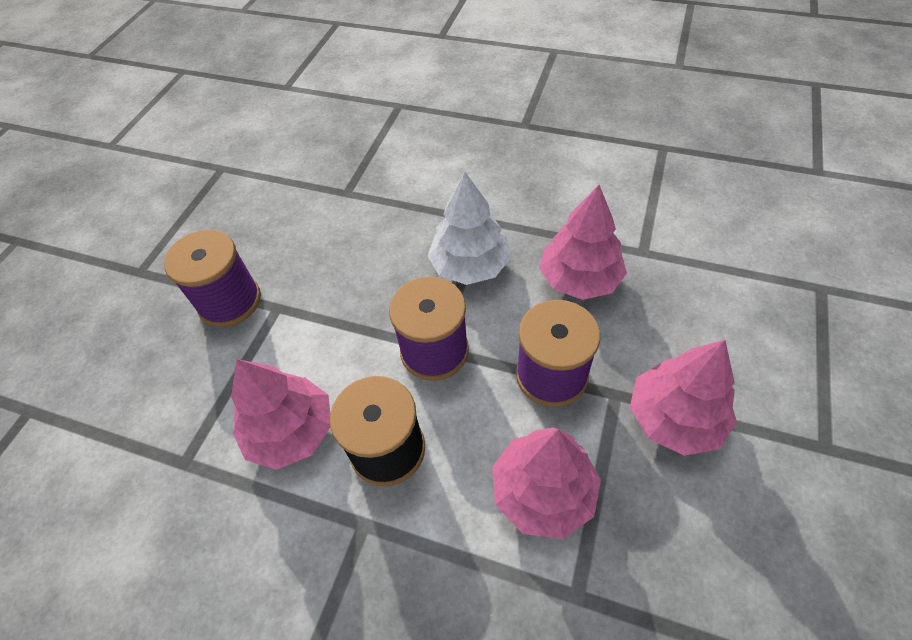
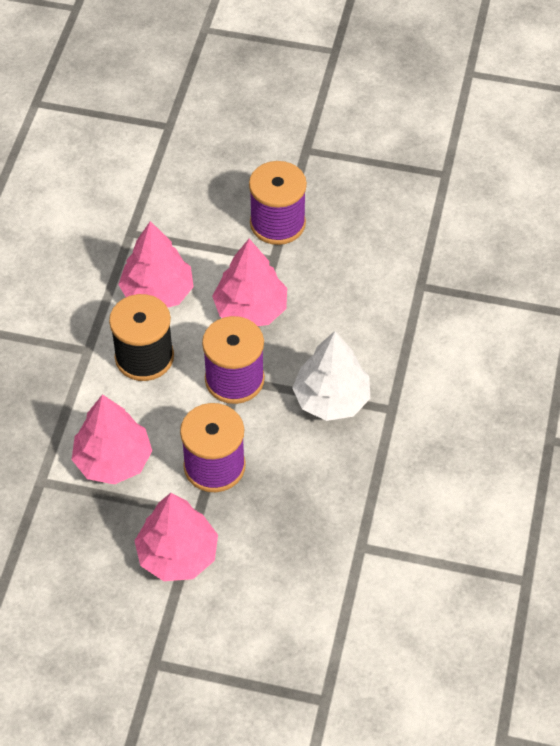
camera: 80 degrees right, 0 degrees up
(579, 279) = (321, 490): pink tree -> pink tree (250, 309)

